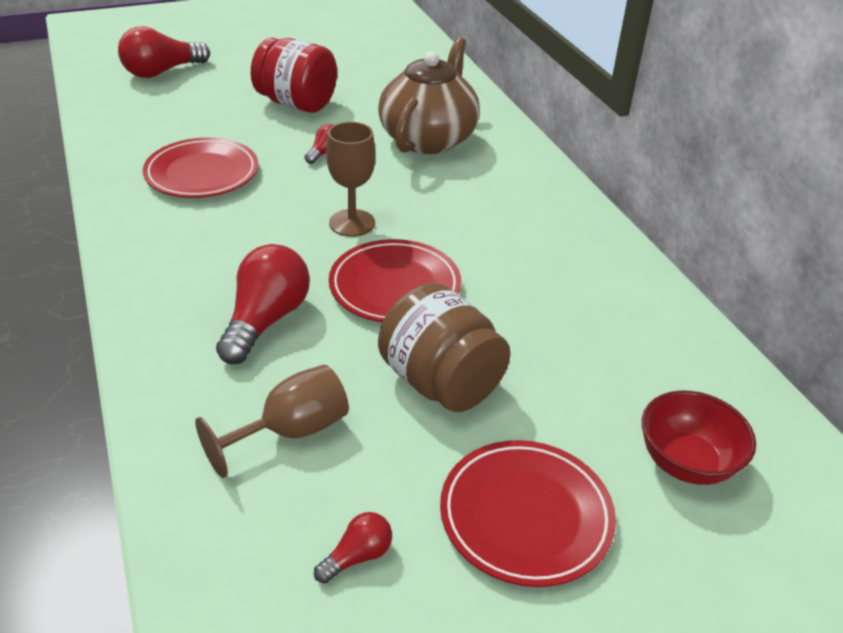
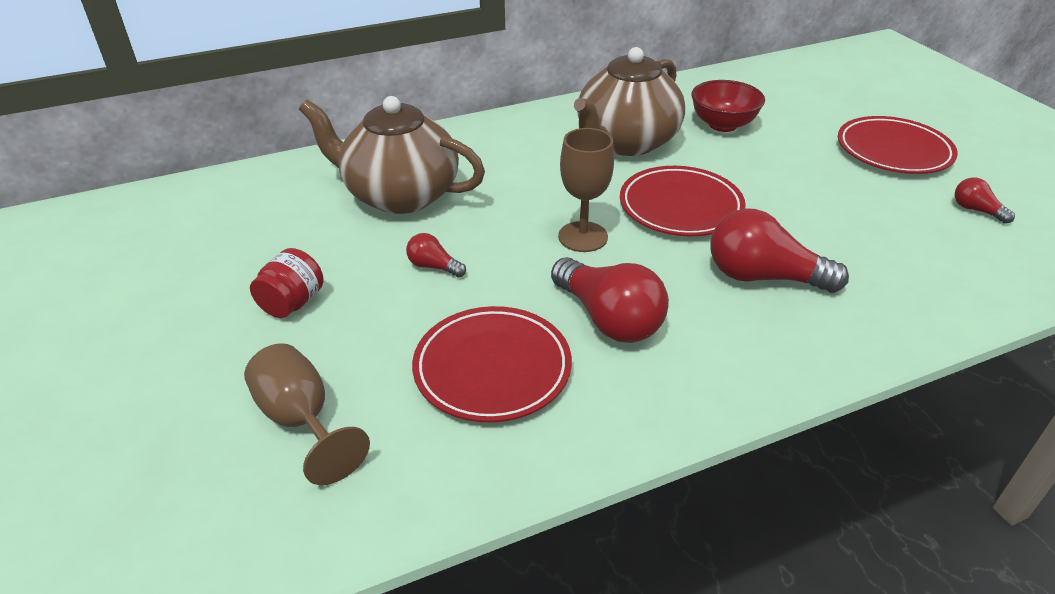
camera: 90 degrees left, 0 degrees up
(162, 72) = (123, 487): red light bulb -> red light bulb (609, 319)
(291, 431) = (889, 248): brown goblet -> brown goblet (302, 420)
(296, 104) = (292, 303): red jar -> red jar, size x0.57
(440, 382) = (791, 182): brown jar -> none
(529, 266) = (626, 142): none -> brown teapot
(686, 462) = (810, 99): red bowl -> red bowl (722, 125)

